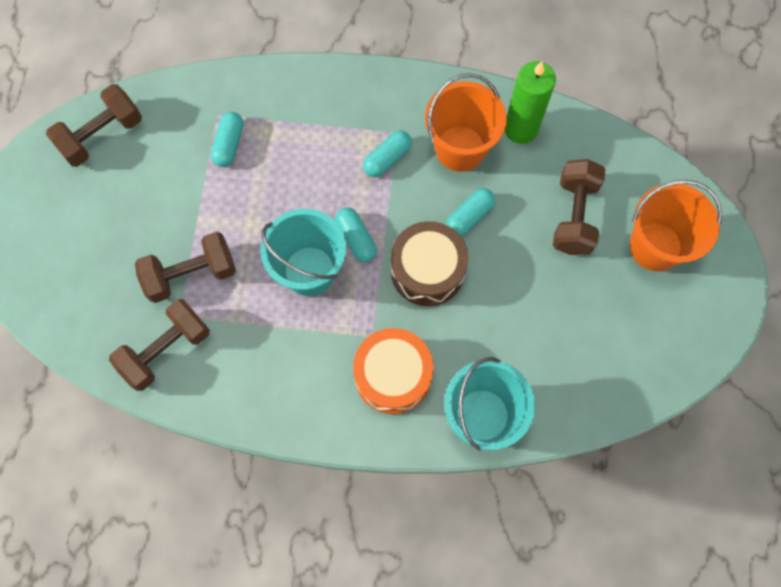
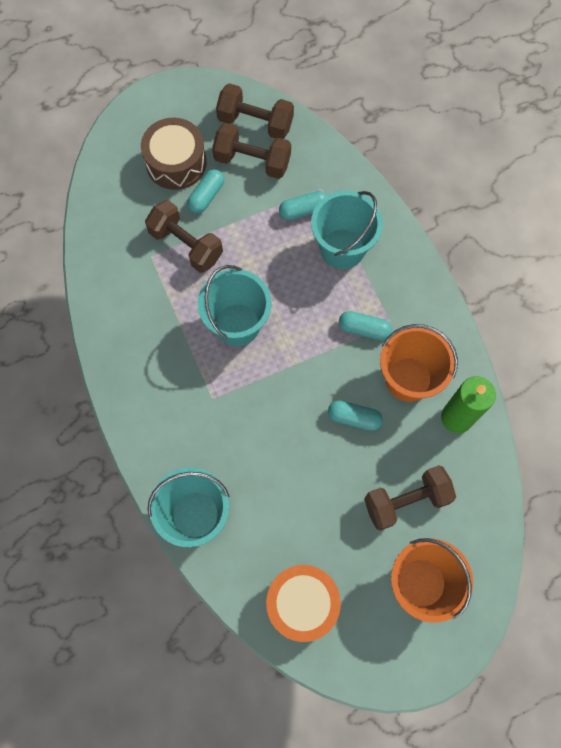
camera: 60 degrees right, 0 degrees up
(166, 350) = (120, 262): brown dumbbell -> brown dumbbell (252, 161)
(293, 132) = (342, 249): none -> turquoise bucket
(356, 238) = (283, 343): turquoise capsule -> turquoise capsule (206, 196)
(393, 375) = (190, 431): orange drum -> orange drum (302, 603)
(427, 270) = (289, 410): brown drum -> brown drum (176, 162)

